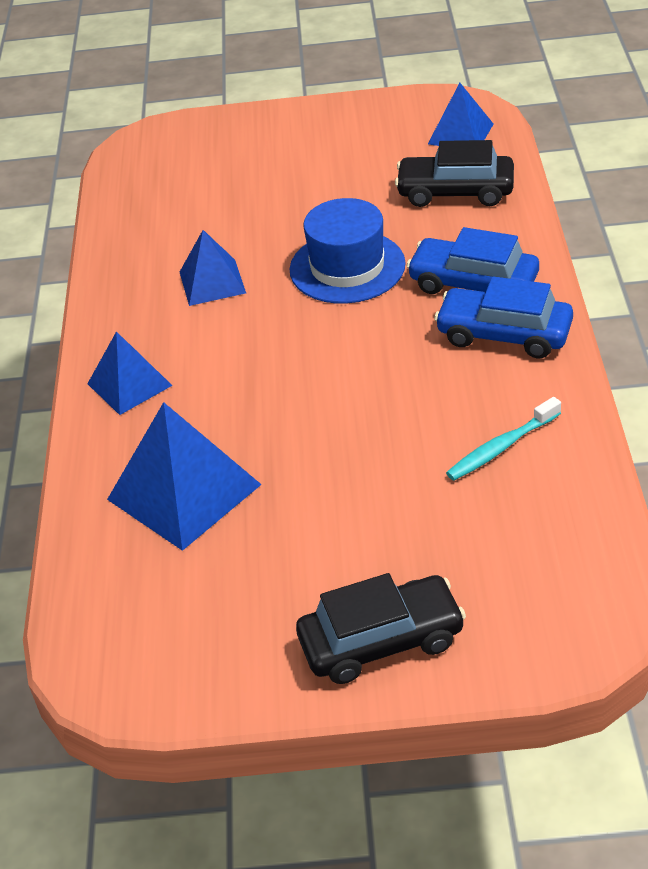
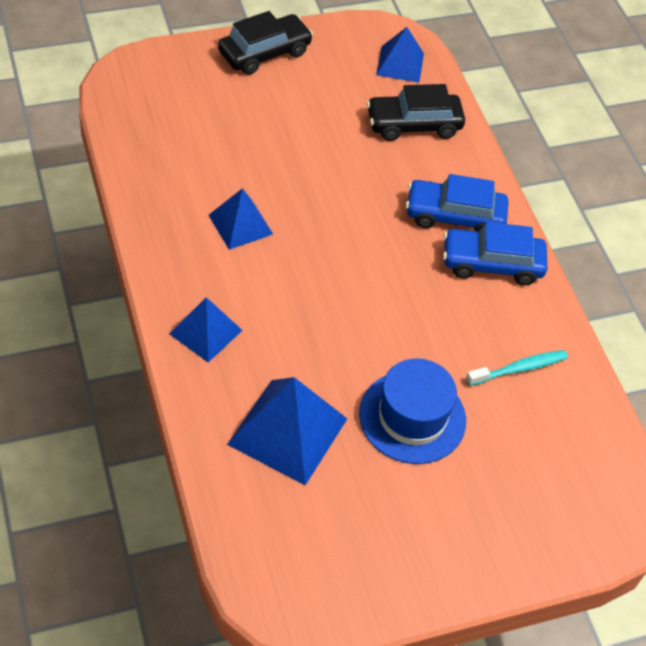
camera: 25 degrees left, 10 degrees up
(347, 267) = (349, 204): blue hat -> blue hat (412, 417)
(381, 640) = (482, 546): black car -> black car (264, 53)
(501, 447) = (519, 369): turquoise toothbrush -> turquoise toothbrush turned 150 degrees counterclockwise

